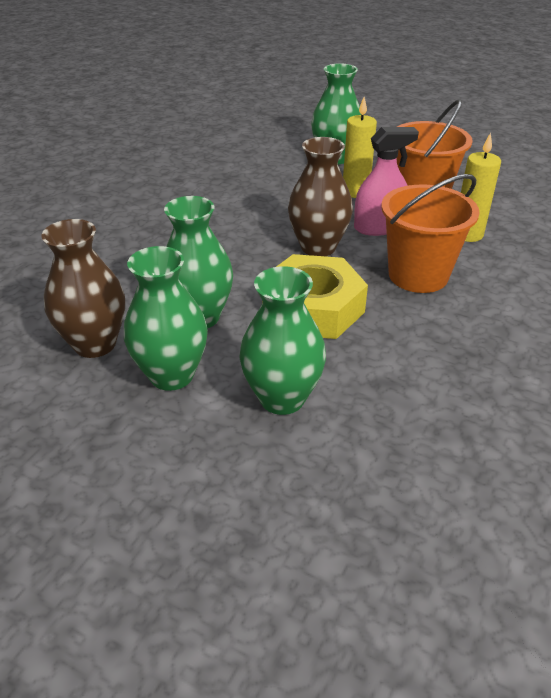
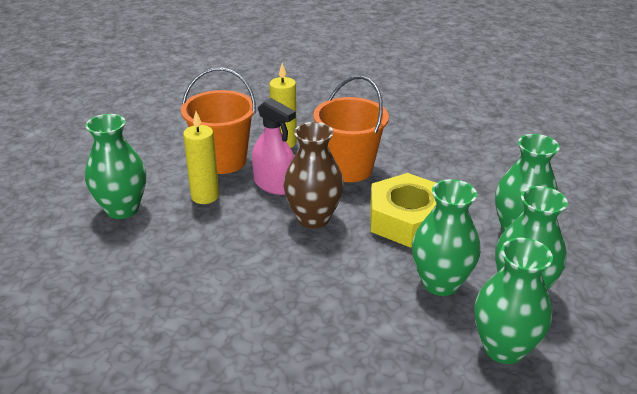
camera: 95 degrees left, 5 degrees down
(95, 344) = (503, 348): brown vase -> green vase
(378, 227) = (274, 184): pink spray bottle -> pink spray bottle turned 150 degrees clockwise

